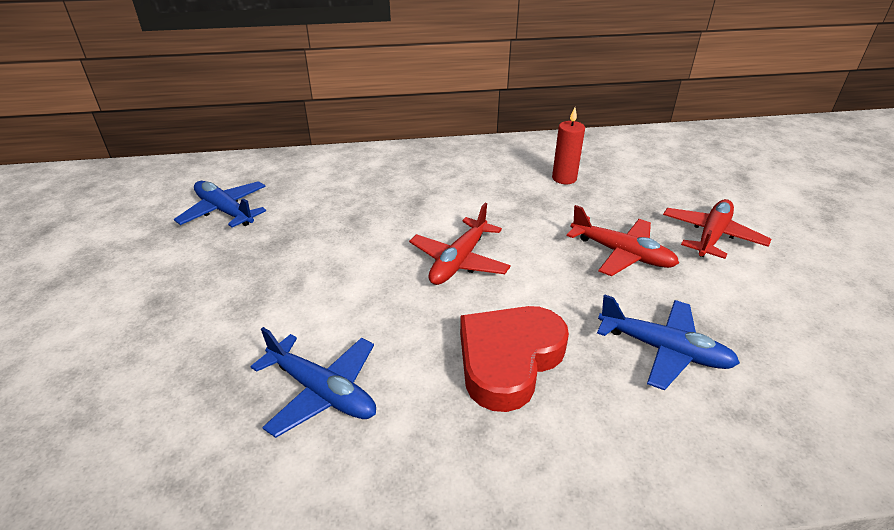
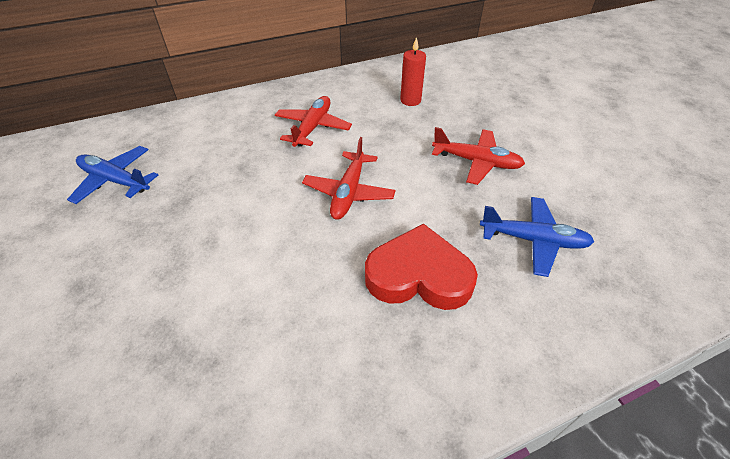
camera: 15 degrees left, 10 degrees up
(322, 392) = (271, 341): blue plane -> none
(508, 360) = (418, 275): red heart -> red heart turned 75 degrees clockwise
(711, 236) = (538, 134): red plane -> red plane (313, 127)

